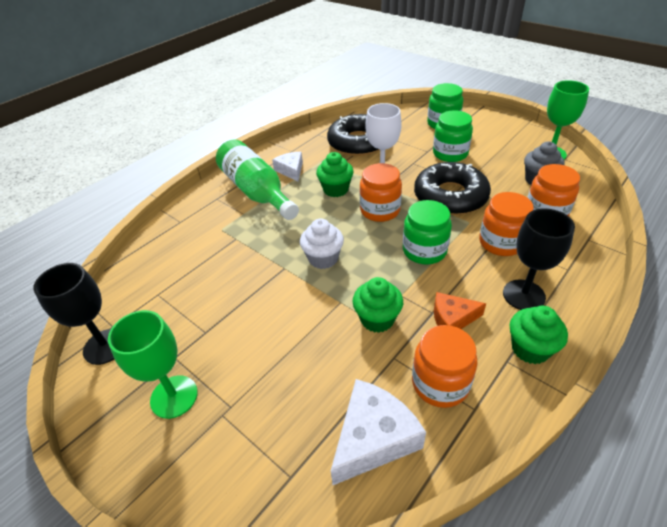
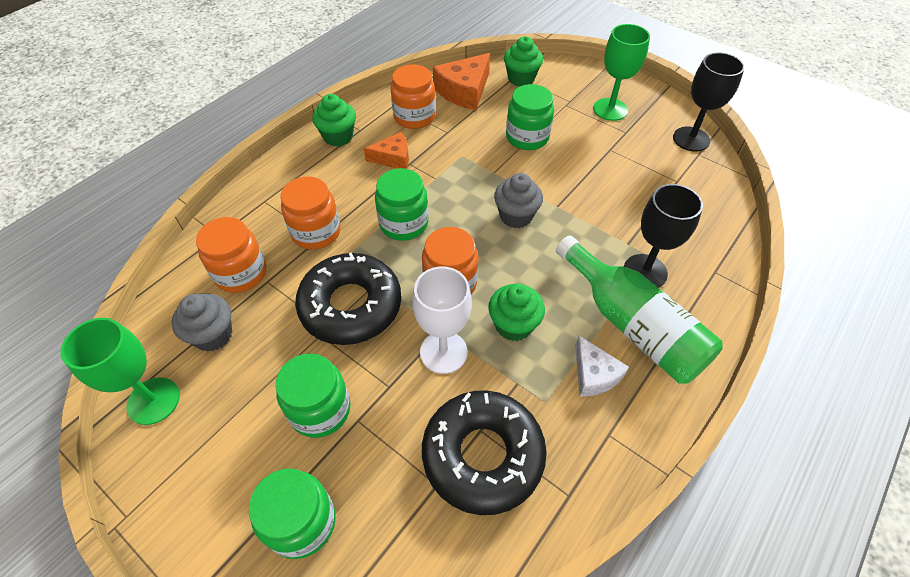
camera: 175 degrees right, 10 degrees up
(295, 348) = (527, 137): none -> green jar
(323, 258) = (516, 216): white cupcake -> grey cupcake
(373, 438) = (464, 91): white cheese -> orange cheese
(377, 319) = (459, 158): green cupcake -> green cupcake (521, 78)
(523, 295) = (321, 176): black goblet -> black goblet (645, 272)

